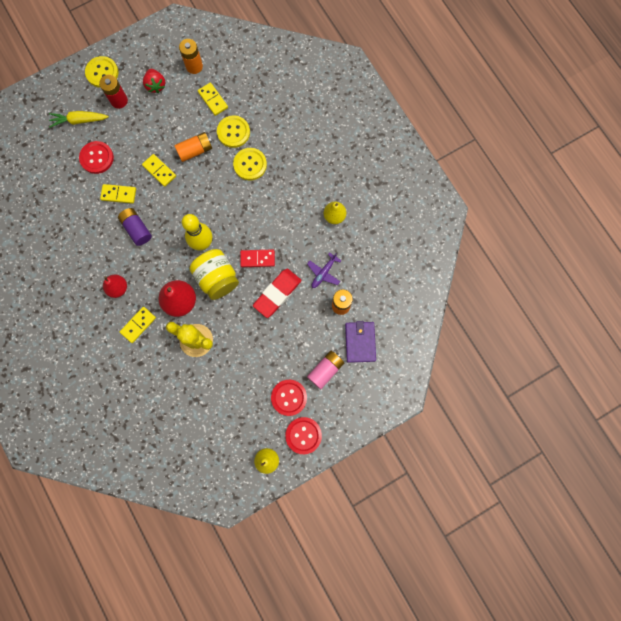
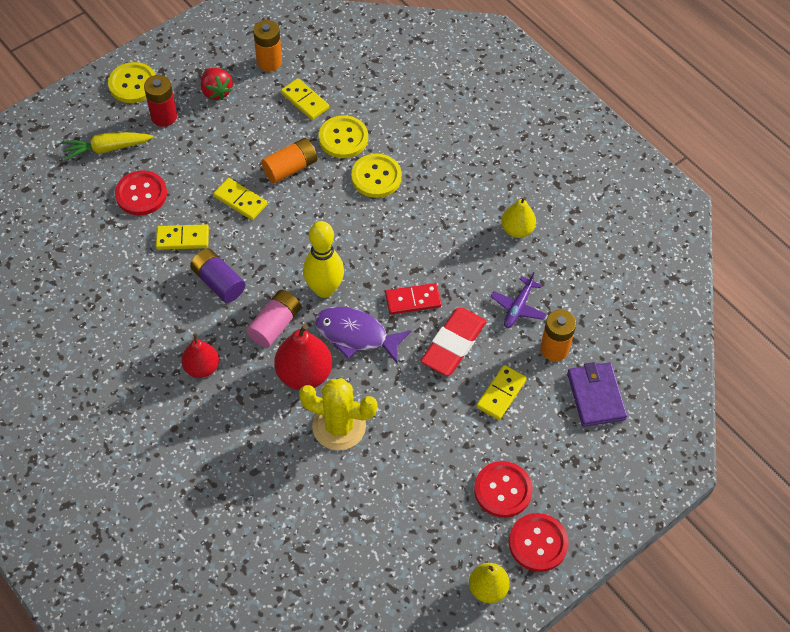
camera: 10 degrees left, 20 degrees down
(138, 325) = (242, 416): yellow domino -> yellow domino (501, 393)
(217, 278) = (356, 335): yellow jar -> purple fish
(325, 370) = (551, 443): pink battery -> pink battery (275, 325)

